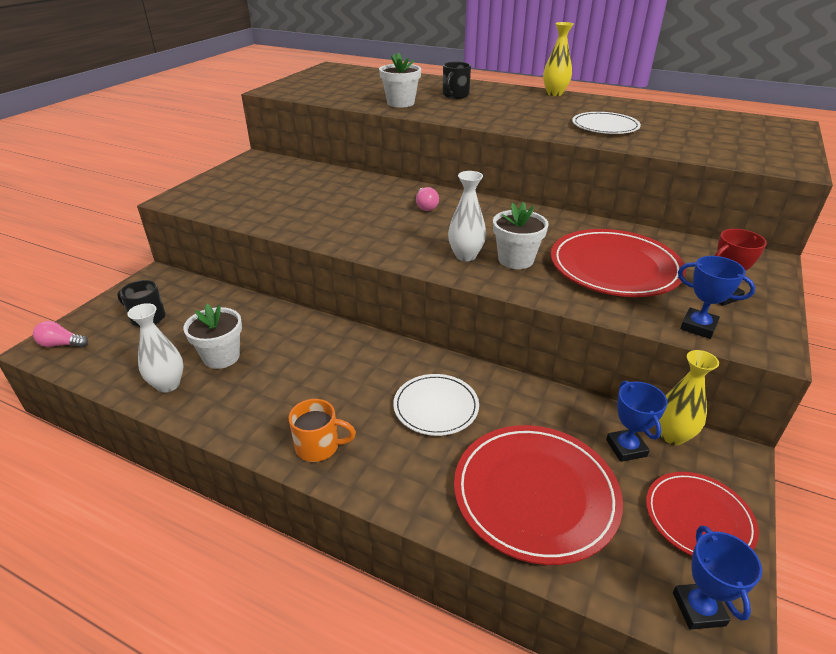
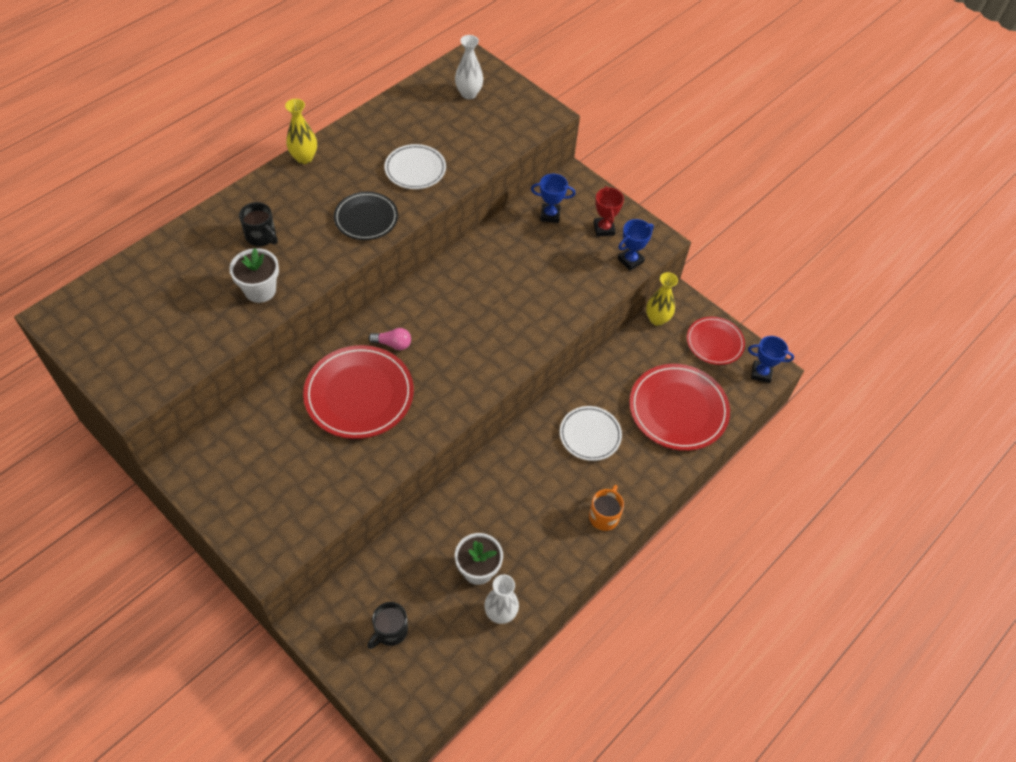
camera: 75 degrees left, 20 degrees up
(61, 344) = (404, 708): pink light bulb -> none
(465, 256) = (494, 347): white vase -> white vase (468, 94)
(516, 260) = (514, 317): white flower pot -> none
(518, 120) = (366, 218): none -> black plate
(614, 267) = (549, 265): red plate -> red plate (359, 394)
(626, 448) = (659, 347): blue trophy -> blue trophy (550, 215)

